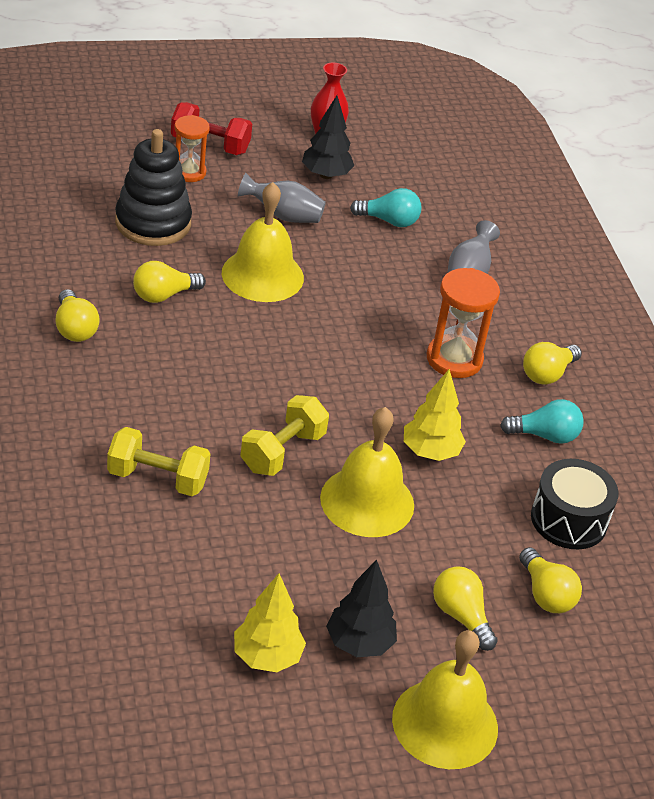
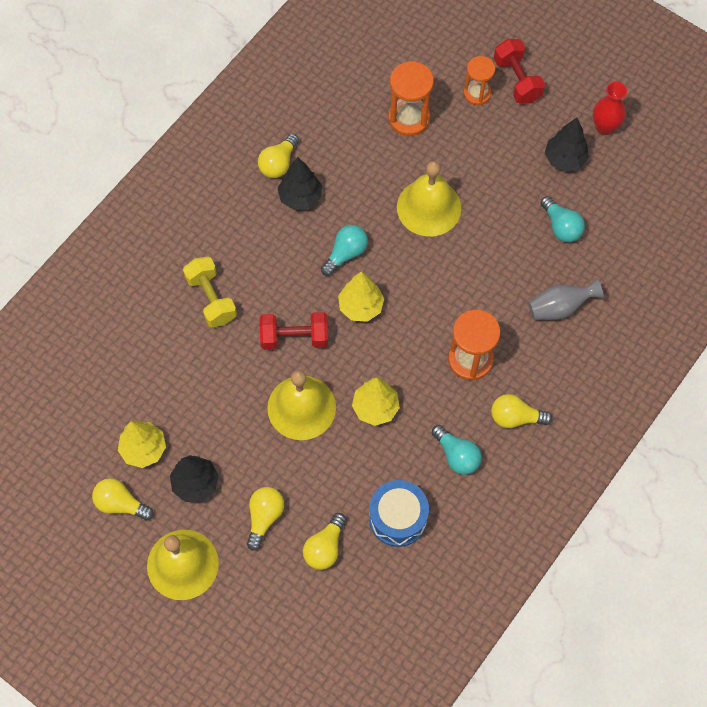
camera: 55 degrees right, 25 degrees up
(133, 341) = (300, 197): none -> black tree
(153, 223) = (409, 118): black stacking toy -> orange hourglass
(164, 295) = (353, 178): yellow light bulb -> yellow light bulb (121, 504)
(237, 356) = (345, 254): none -> turquoise light bulb
(282, 452) = (294, 337): yellow dumbbell -> red dumbbell
(283, 216) = (496, 172): grey vase -> none
(308, 386) = (361, 306): none -> yellow tree
(569, 520) = (398, 518): black drum -> blue drum

